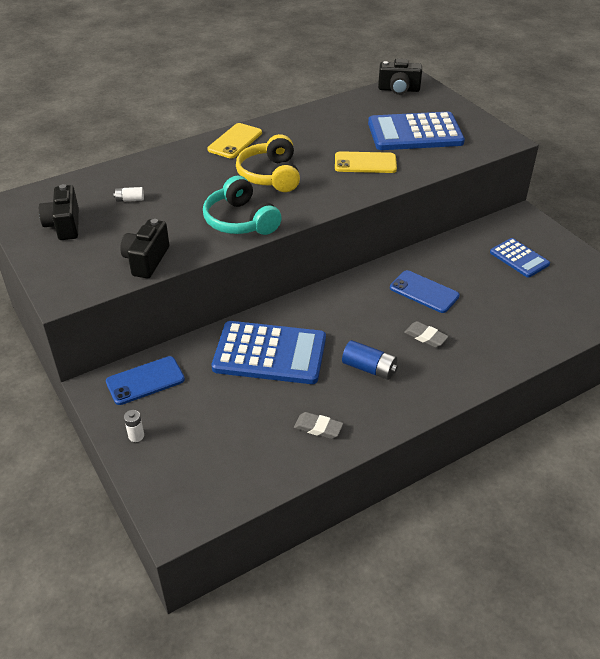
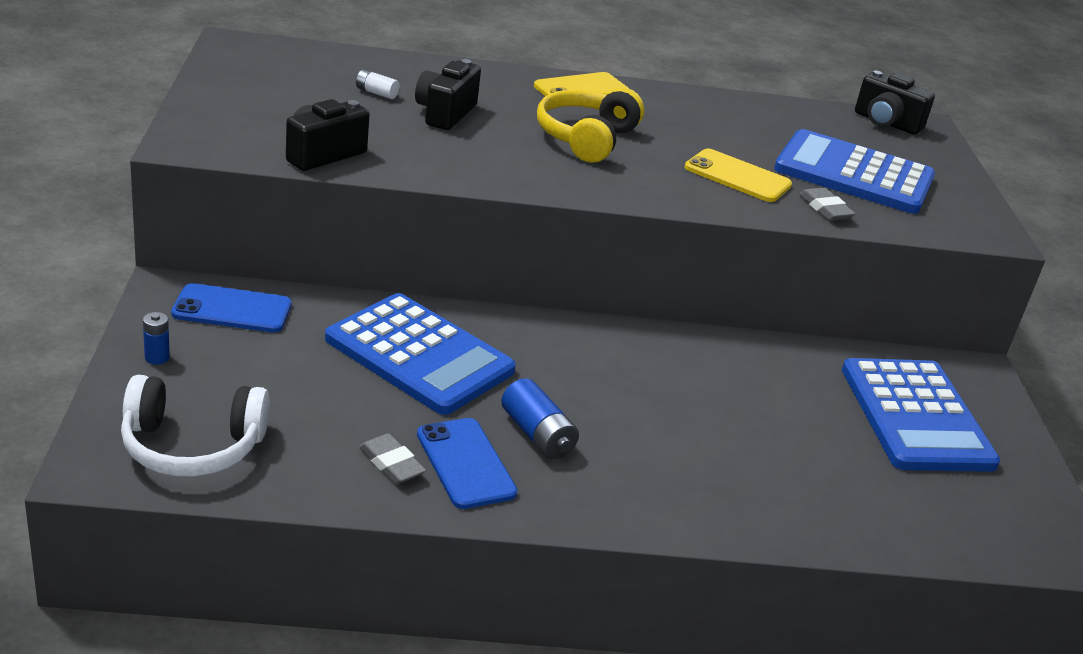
camera: 25 degrees right, 10 degrees down
(64, 225) = (269, 85): black camera -> black camera (445, 113)
(136, 436) = (157, 358): white battery -> blue battery
(211, 479) = (192, 446): none -> white headphones
(240, 221) = (488, 165): turquoise headphones -> none
(424, 292) = (717, 388): blue phone -> blue phone (465, 463)
(425, 337) = (661, 439): grey eraser -> grey eraser (825, 209)
(519, 258) = (916, 416): blue calculator -> blue calculator, size x1.79

